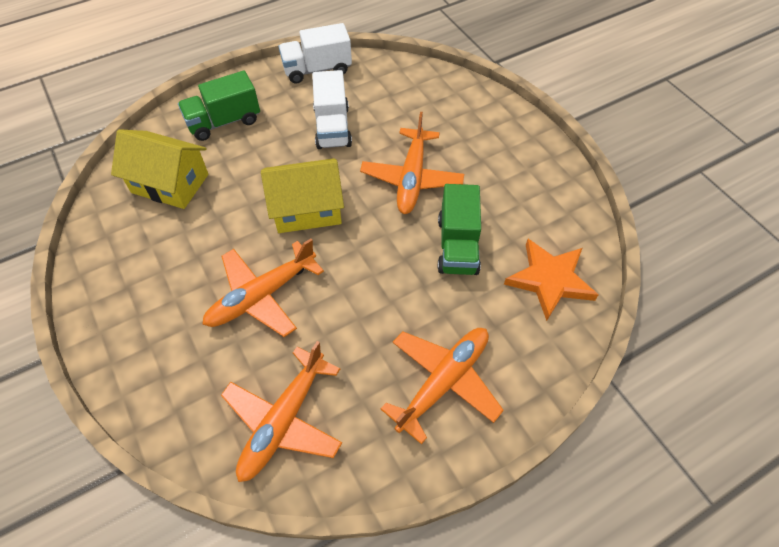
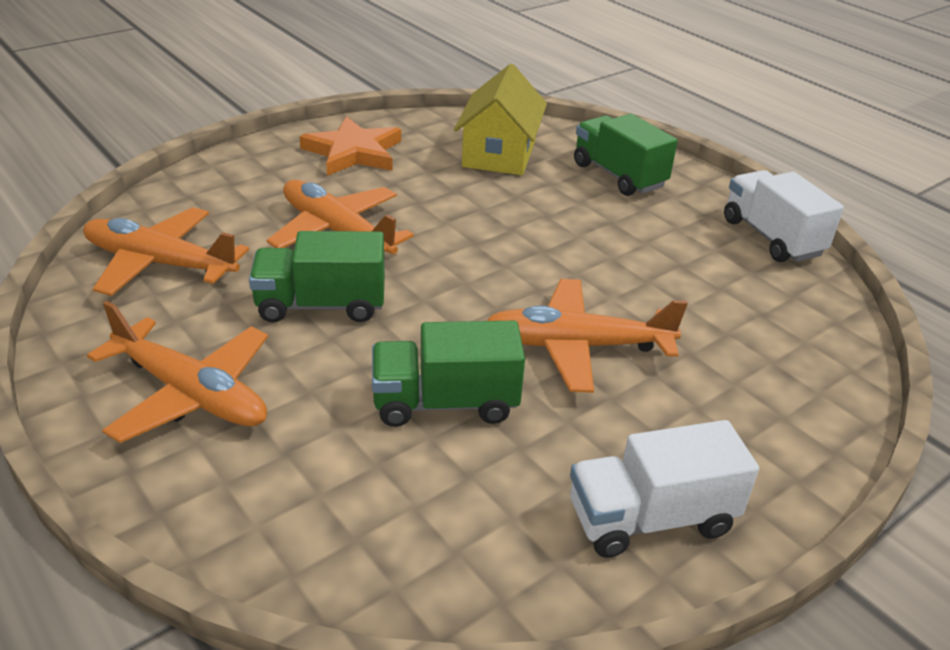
camera: 80 degrees right, 20 degrees down
(307, 209) = (484, 252): yellow house -> none
(332, 127) = (653, 261): white truck -> white truck (650, 518)
(355, 307) = (321, 305): none -> green truck
(550, 280) = (384, 527): orange star -> orange star (353, 152)

